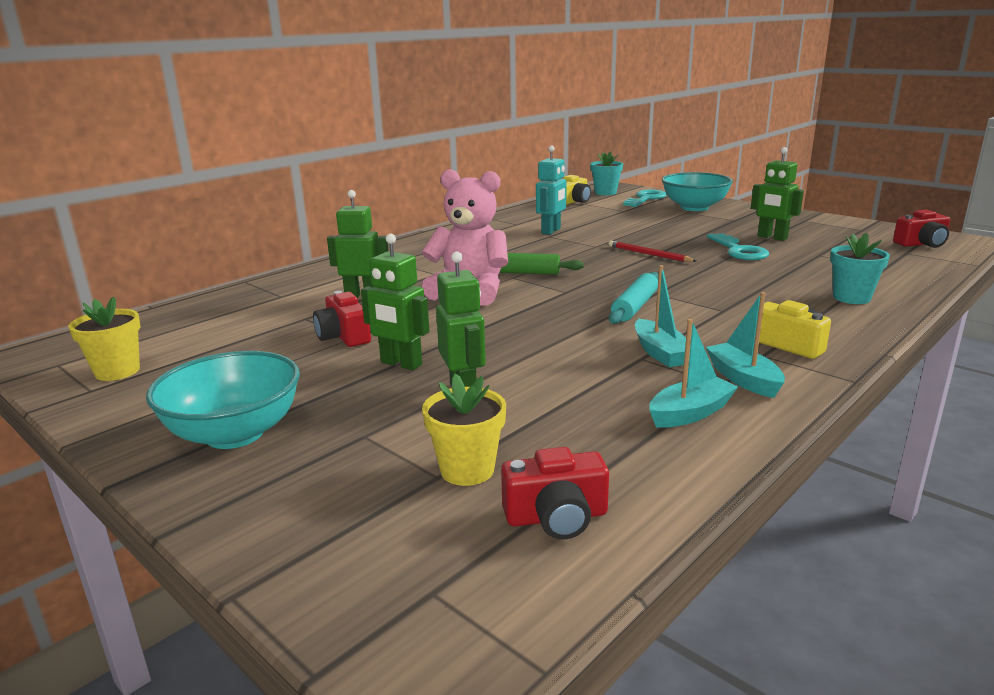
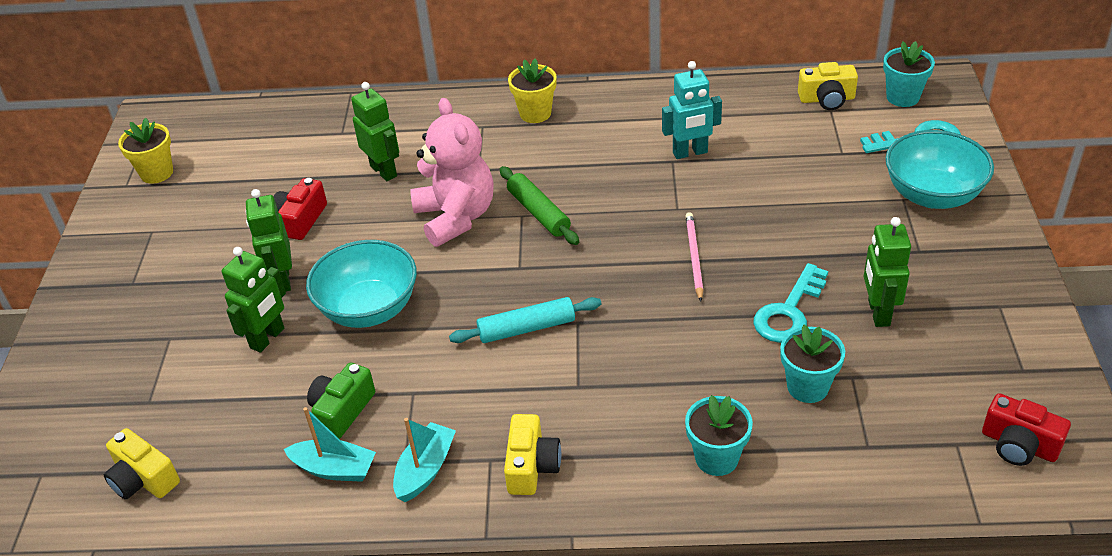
camera: 50 degrees right, 20 degrees up
(235, 434) = (127, 285): turquoise bowl -> turquoise bowl (369, 309)
(467, 470) = (165, 409): yellow flower pot -> yellow flower pot (535, 113)
(556, 517) = (143, 479): red camera -> yellow camera
(618, 389) = (342, 410): none -> green camera
(649, 254) = (694, 257): red pencil -> pink pencil
(660, 353) = (434, 398): turquoise boat -> none
(814, 264) = (807, 387): none -> turquoise flower pot

